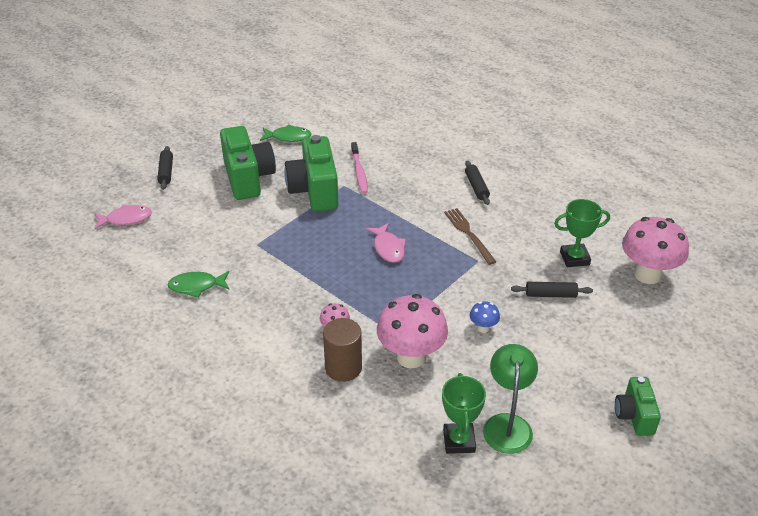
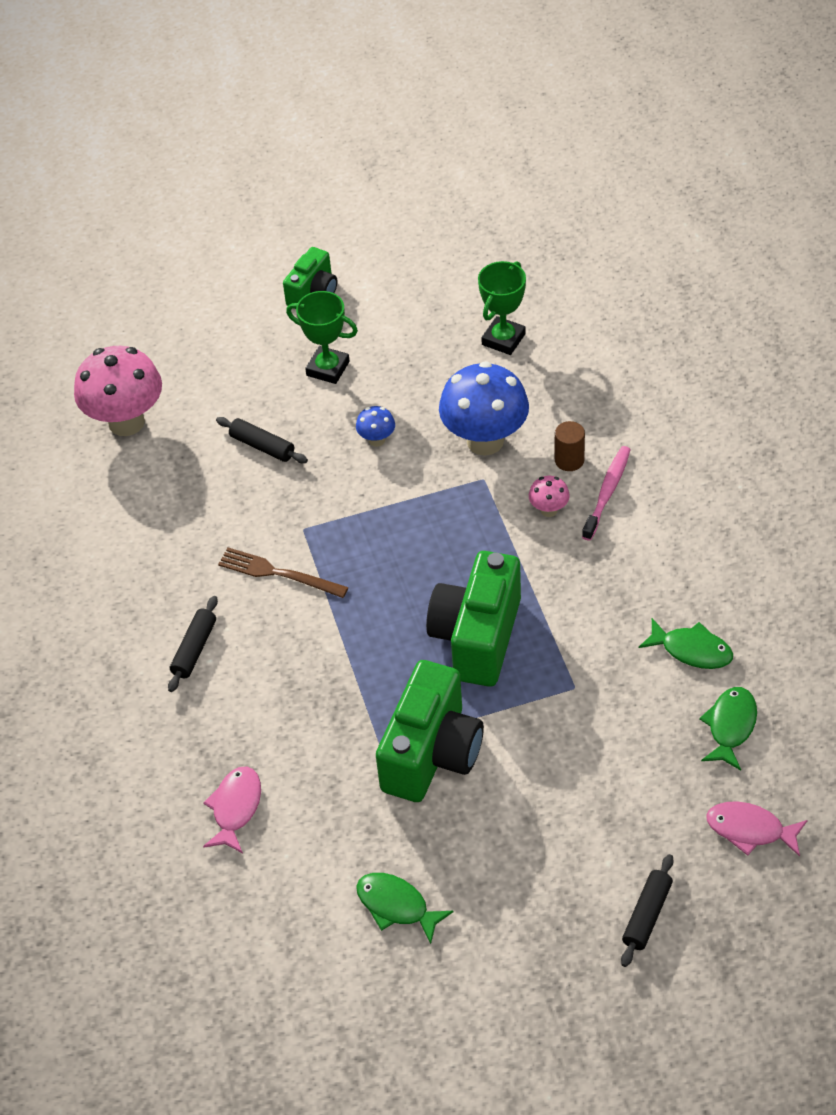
camera: 145 degrees left, 10 degrees up
(156, 258) = (730, 726): none -> green fish
(248, 178) = (518, 833): green camera -> green camera (477, 637)
(343, 368) = (569, 460): brown cylinder -> brown cylinder, size x0.63
(359, 172) = (338, 762): pink toothbrush -> pink toothbrush (607, 492)
(388, 248) = (401, 599): pink fish -> pink fish (235, 808)
(411, 357) = (485, 441): pink mushroom -> blue mushroom
(469, 234) = (278, 573): brown fork -> brown fork turned 105 degrees clockwise
(507, 424) = (443, 335): green lamp -> none
(574, 258) = (184, 479): green trophy -> green trophy (328, 368)

